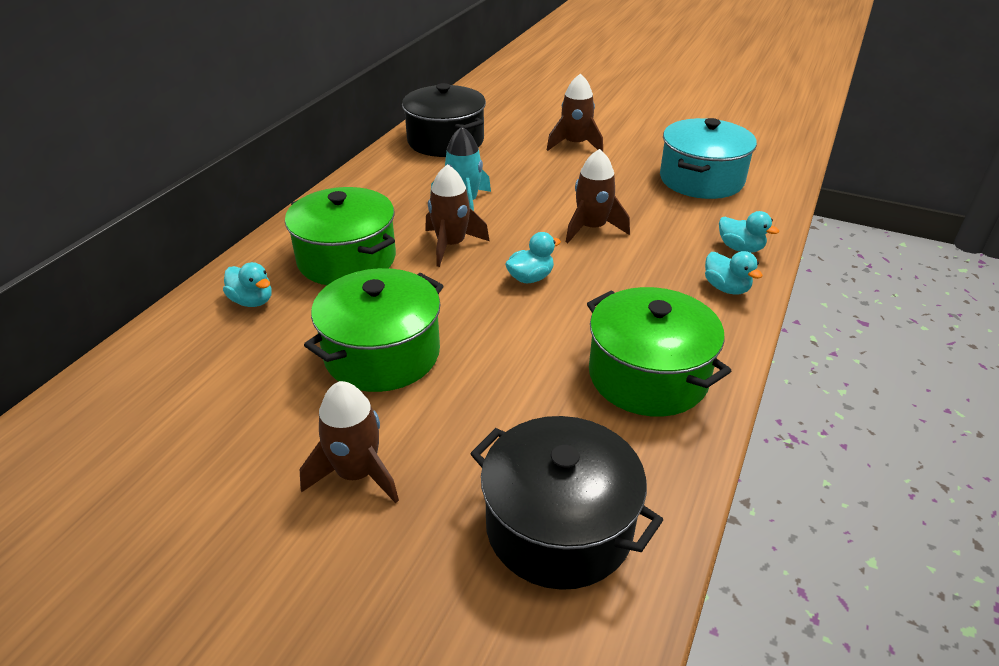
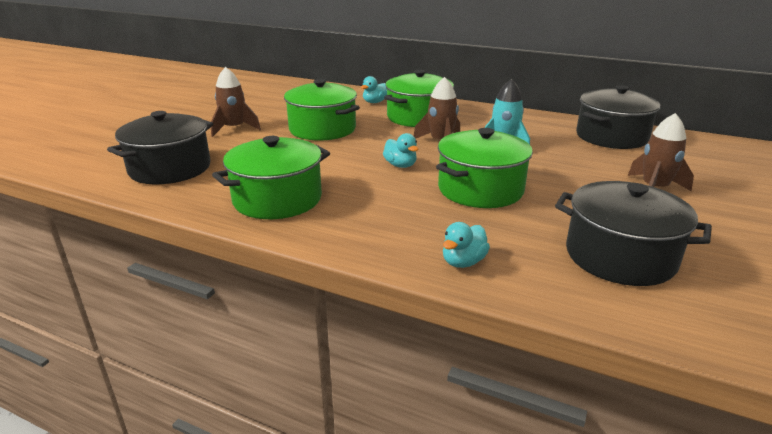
camera: 90 degrees right, 10 degrees down
(592, 228) = (480, 189): brown rocket -> green pot
(701, 179) = (620, 256): turquoise pot -> black pot
(726, 288) = (387, 244): turquoise duck -> none

